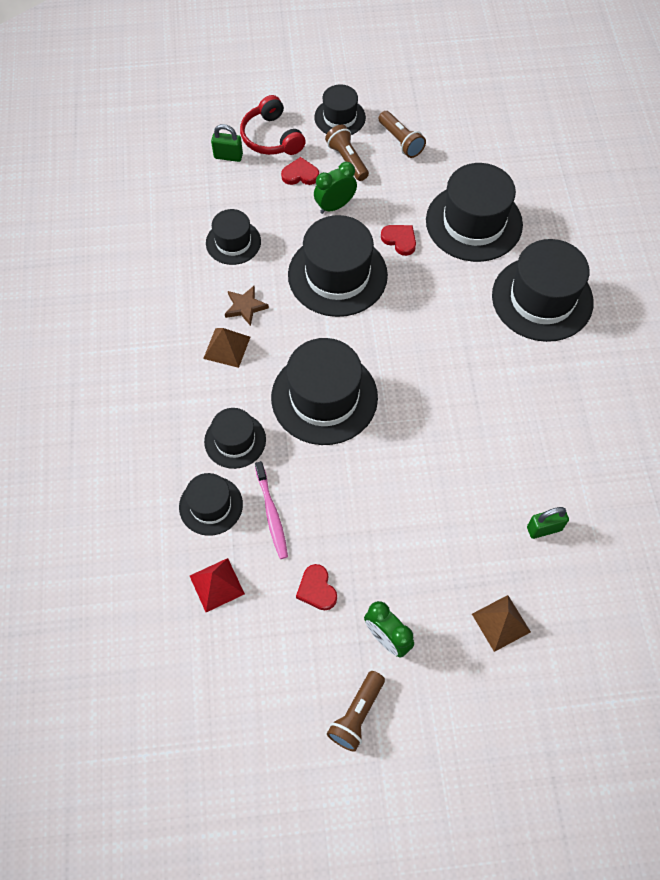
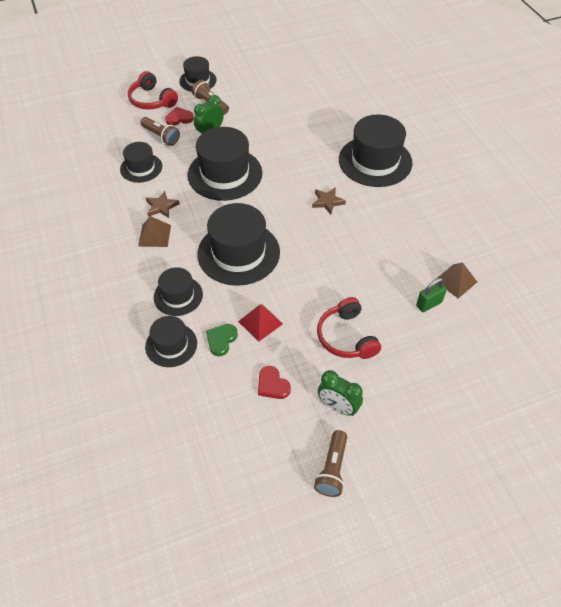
camera: 15 degrees left, 10 degrees down
(216, 585) = (191, 400): red pyramid -> red pyramid (260, 322)
(228, 156) = (123, 116): green padlock -> none
(271, 514) = (221, 340): pink toothbrush -> green heart
(399, 240) = (263, 145): red heart -> none
(400, 141) = (245, 87): brown flashlight -> brown flashlight (161, 136)
(425, 548) = (346, 337): none -> red headphones
(459, 348) = (327, 202): none -> brown star
(474, 222) = (312, 125): black hat -> none
(501, 623) = (420, 375): brown pyramid -> brown pyramid (455, 281)

